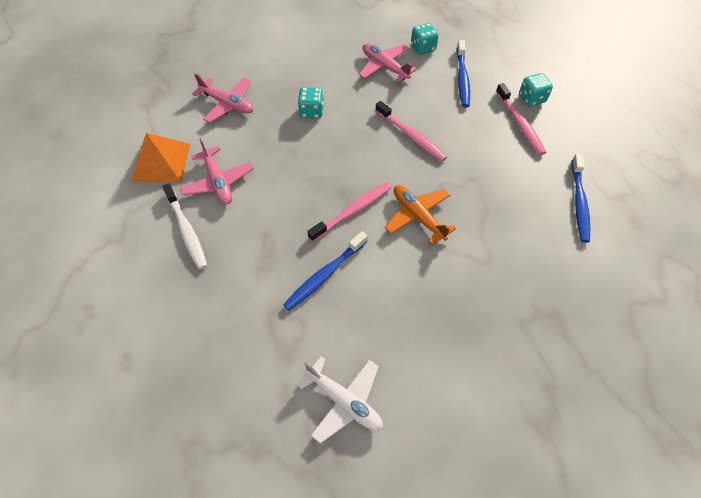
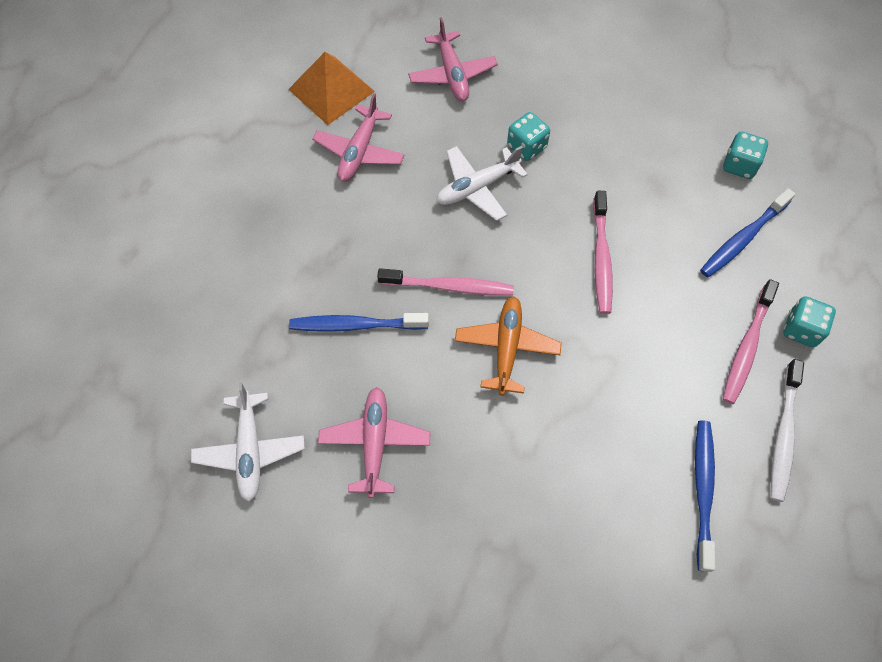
camera: 45 degrees right, 5 degrees up
(187, 230) = (285, 178): white toothbrush -> white toothbrush (783, 435)
(309, 150) = (477, 188): none -> white plane
(384, 67) = (665, 155): pink plane -> pink plane (375, 443)
(579, 202) = (703, 490): blue toothbrush -> blue toothbrush turned 135 degrees clockwise

